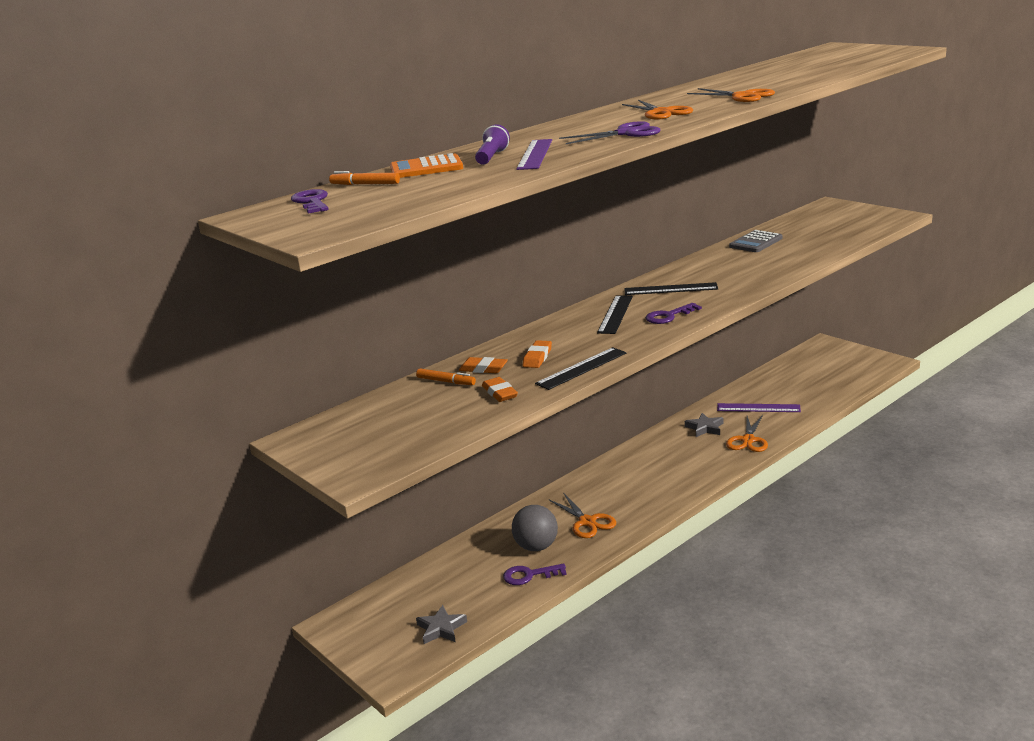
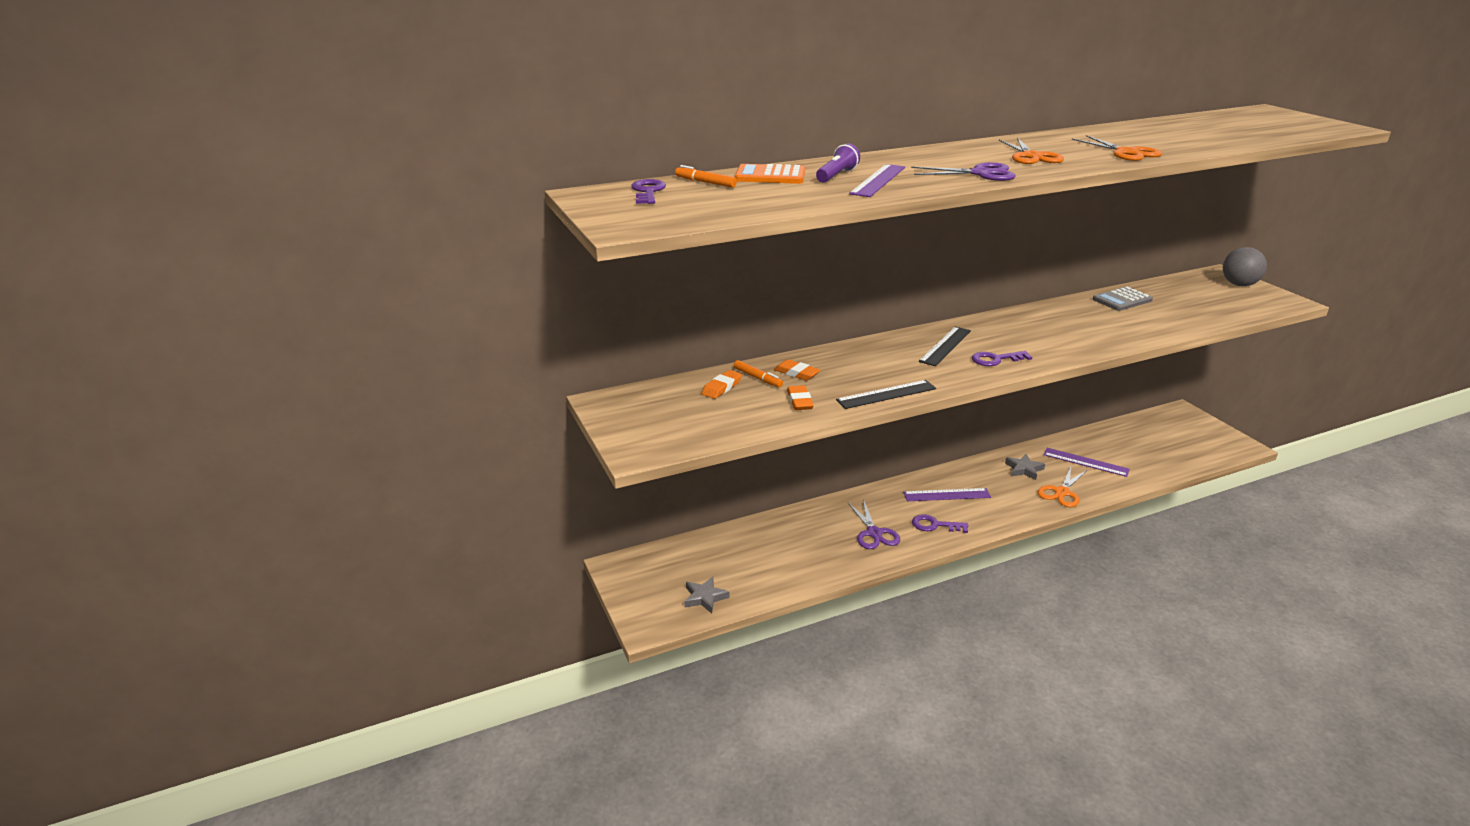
camera: 15 degrees right, 5 degrees up
(529, 575) = (801, 570): purple key -> purple key (935, 525)
(536, 547) = (818, 544): grey ball -> grey ball (1239, 284)
(537, 357) = (851, 373): orange eraser -> orange eraser (722, 387)
(587, 522) = (874, 533): orange scissors -> purple scissors
(642, 469) = (946, 495): none -> purple ruler
(670, 289) = (1011, 331): black ruler -> none

